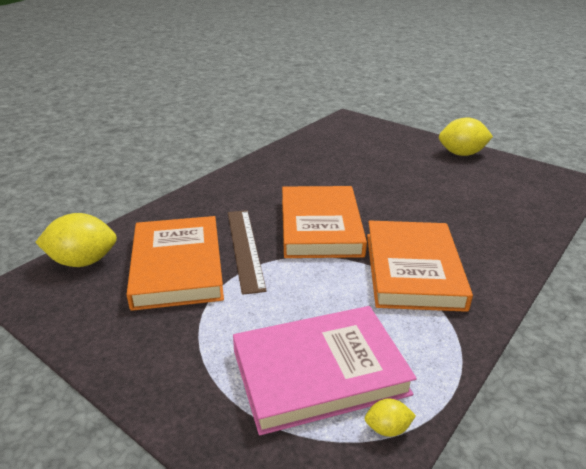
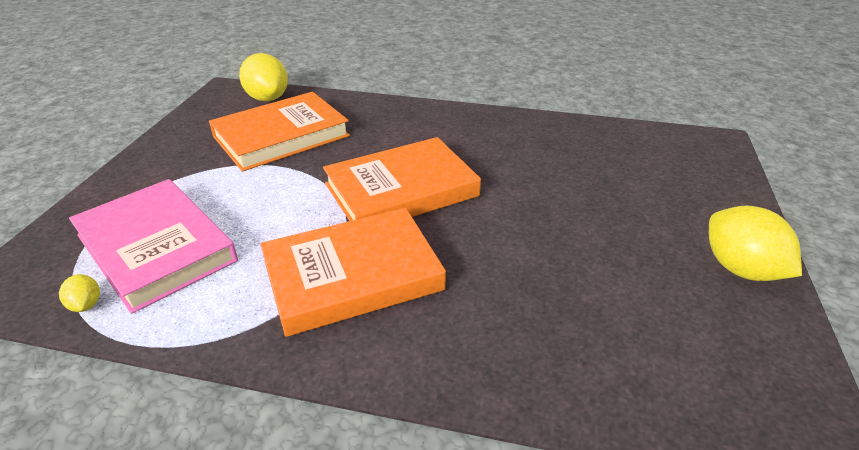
camera: 65 degrees right, 5 degrees up
(245, 248) = (329, 158): brown ruler -> none

